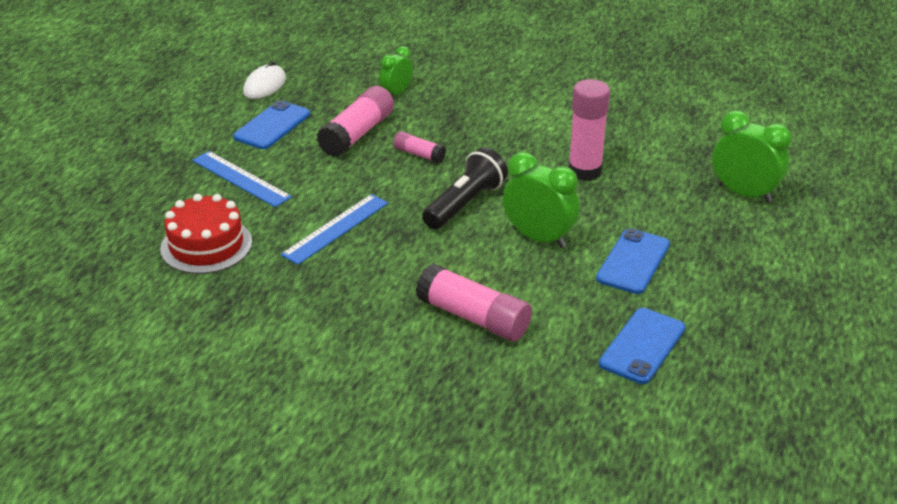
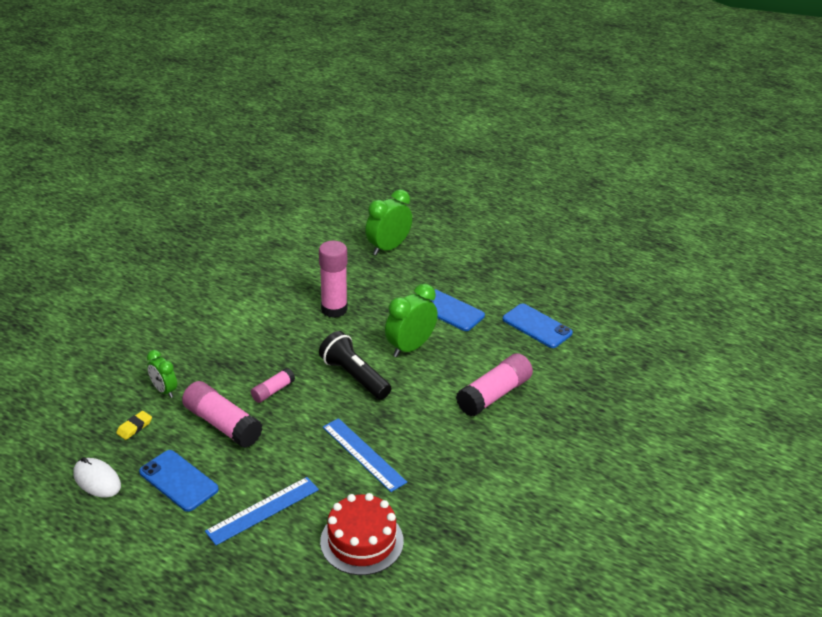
camera: 80 degrees left, 0 degrees up
(339, 89) = (134, 427): none -> yellow eraser

